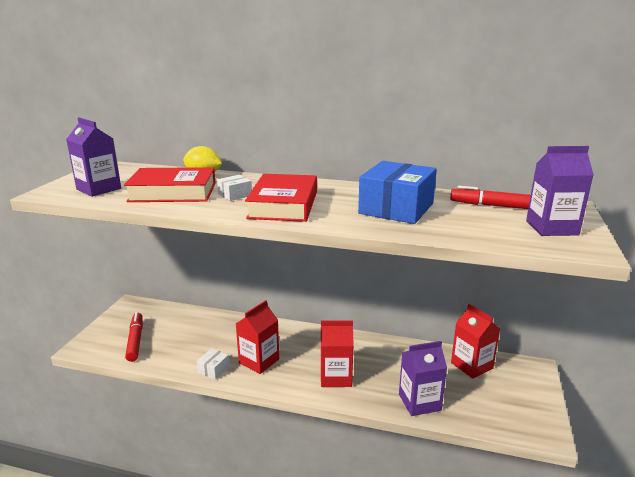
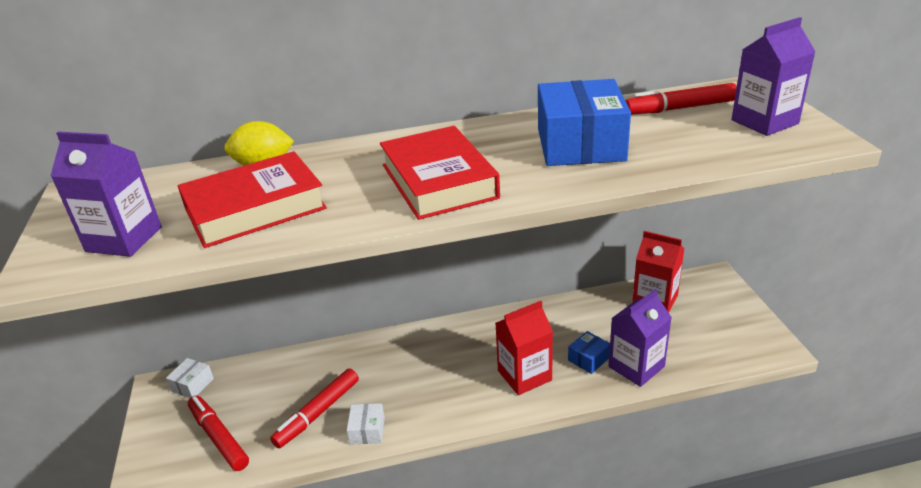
camera: 25 degrees left, 10 degrees up
(195, 349) = (318, 413): none -> red marker
(235, 195) = (352, 185): white box -> white box (192, 385)
(259, 361) = (416, 394): red carton -> none
(389, 384) = (588, 359): none -> blue box

